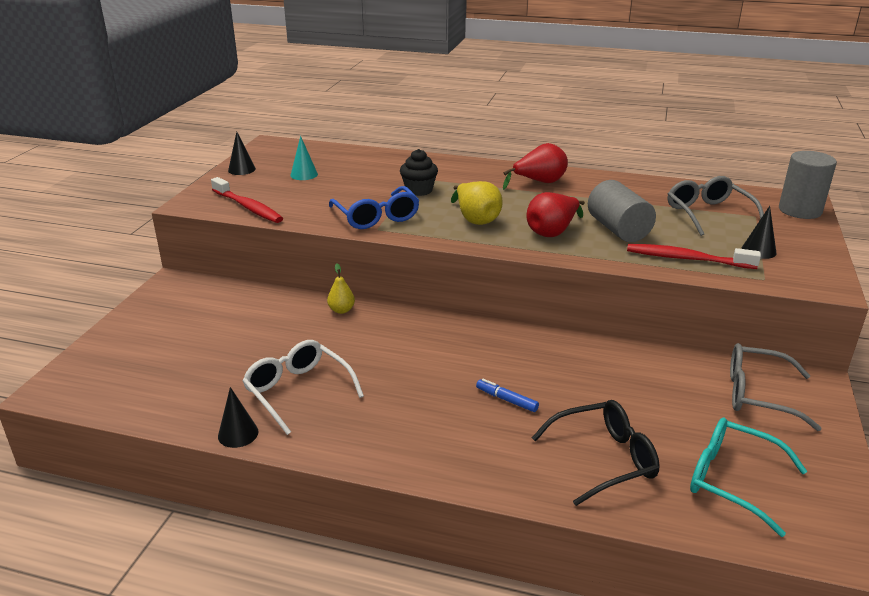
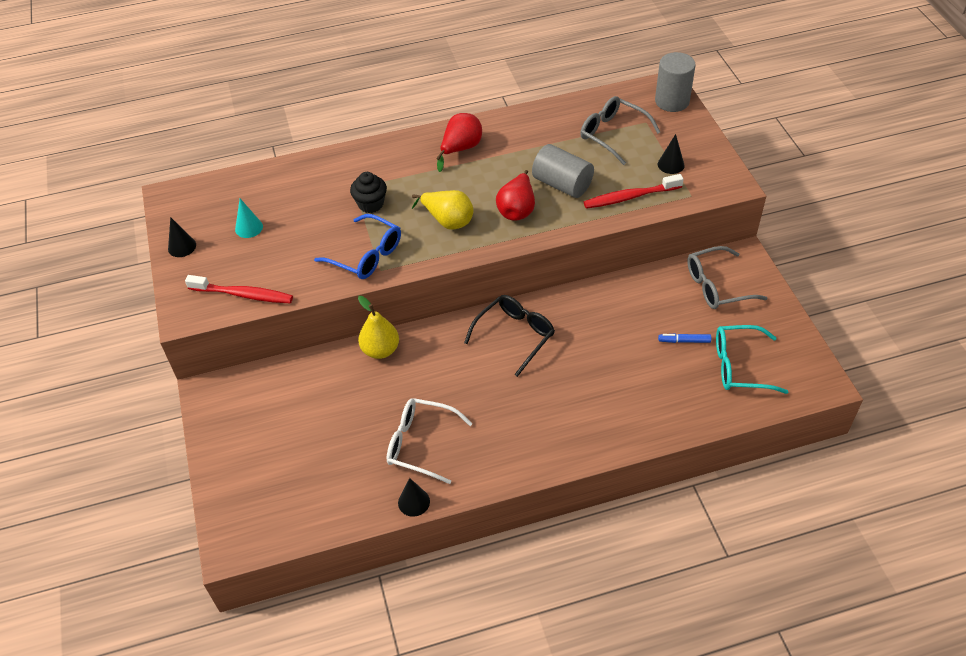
camera: 30 degrees left, 20 degrees up
(341, 310) = (380, 350): yellow pear -> yellow pear, size x1.63
(507, 400) = (568, 374): blue marker -> blue marker (684, 341)
(603, 459) = (660, 390): black glasses -> black glasses (514, 336)

